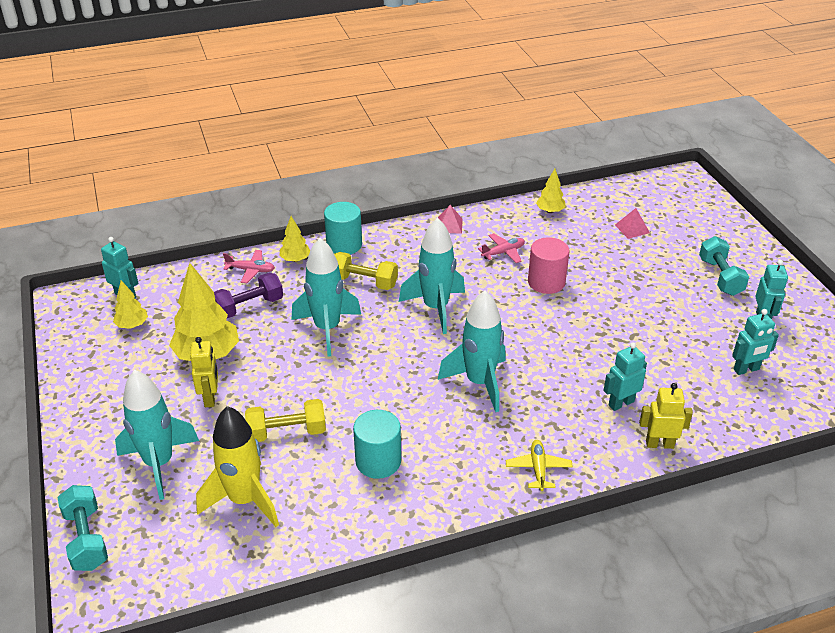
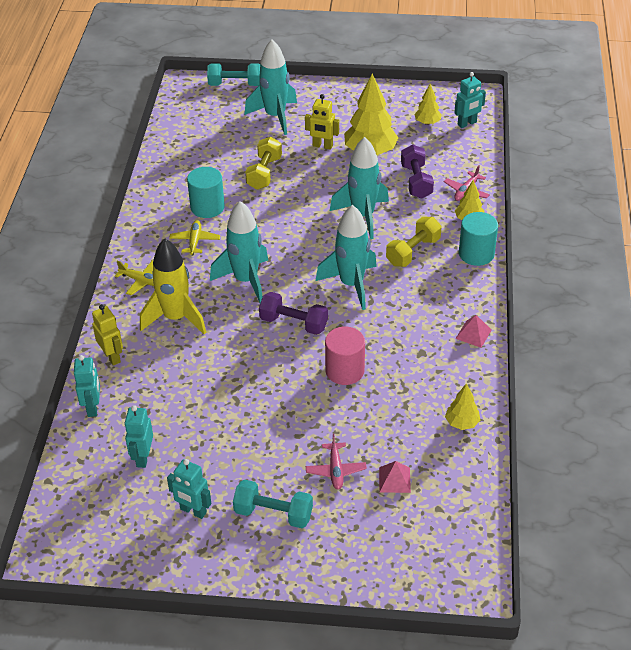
camera: 115 degrees right, 5 degrees up
(244, 500) = (218, 144): yellow rocket -> yellow rocket (175, 318)
(444, 448) = (195, 241): none -> yellow plane
(503, 252) = (407, 357): pink plane -> pink plane (335, 470)
(514, 330) = (293, 323): none -> purple dumbbell
(621, 403) = (167, 354): turquoise robot -> turquoise robot (93, 407)
(659, 444) = (112, 357): yellow robot -> yellow robot turned 60 degrees counterclockwise

